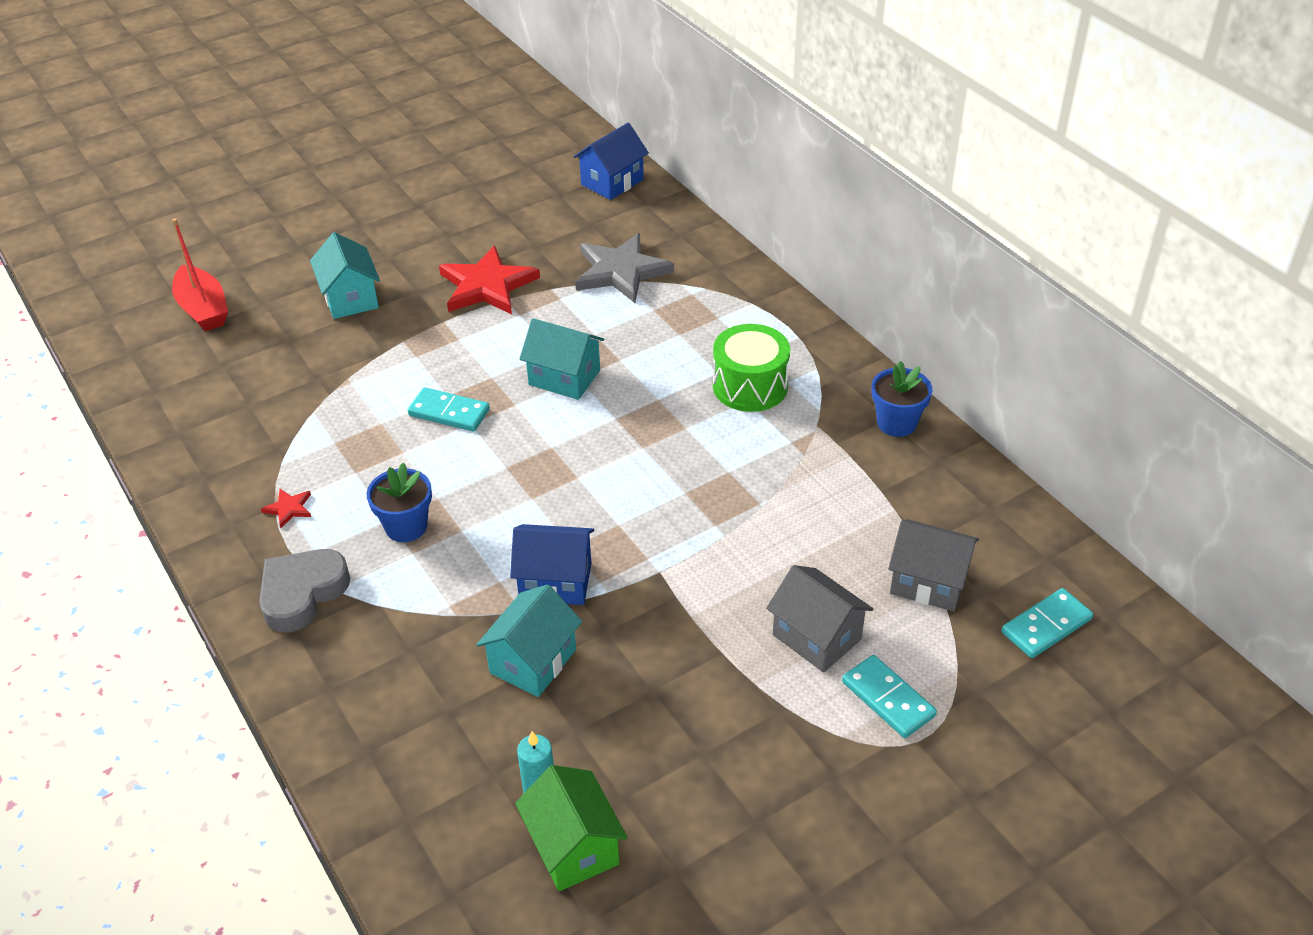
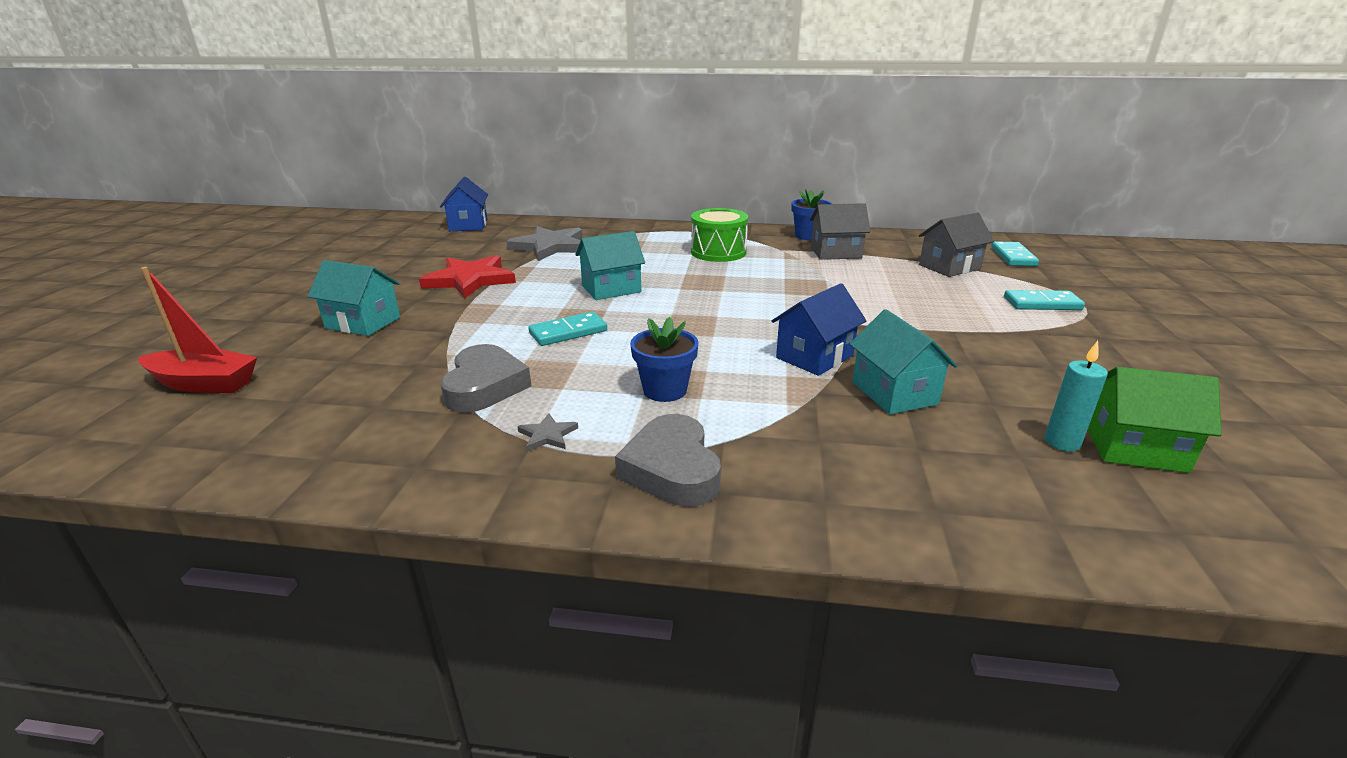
camera: 50 degrees left, 15 degrees down
(289, 508) = (547, 435): red star -> grey star
(322, 433) = (485, 386): none -> grey heart
(817, 637) = (967, 303): grey house -> grey house (835, 253)

